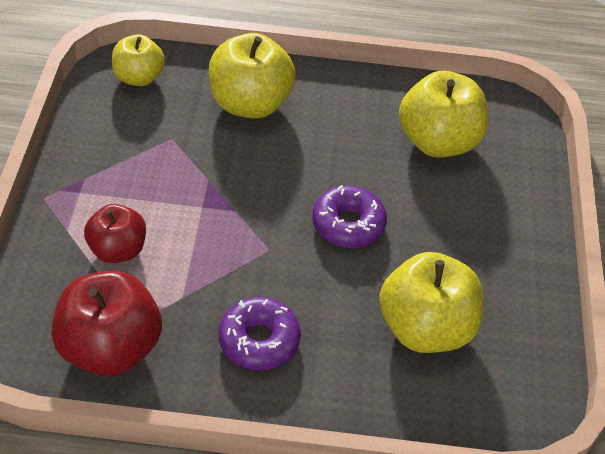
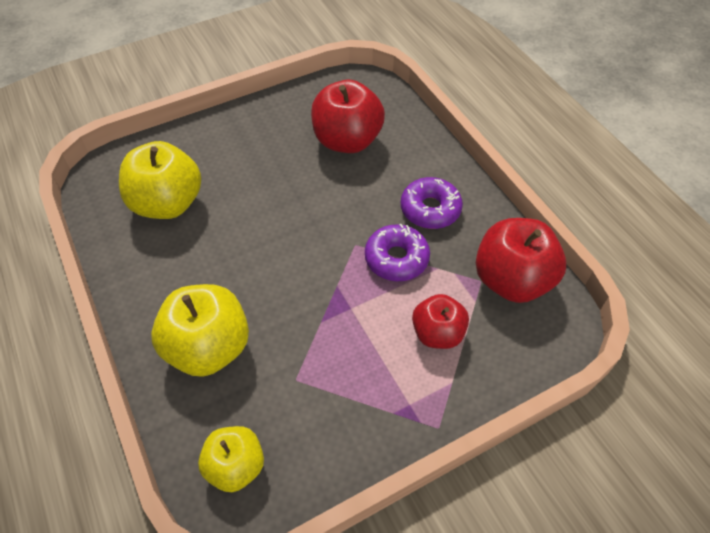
camera: 120 degrees left, 5 degrees up
(348, 224) = (295, 214): purple donut -> purple donut (396, 258)
(425, 328) = (347, 141): yellow apple -> red apple

